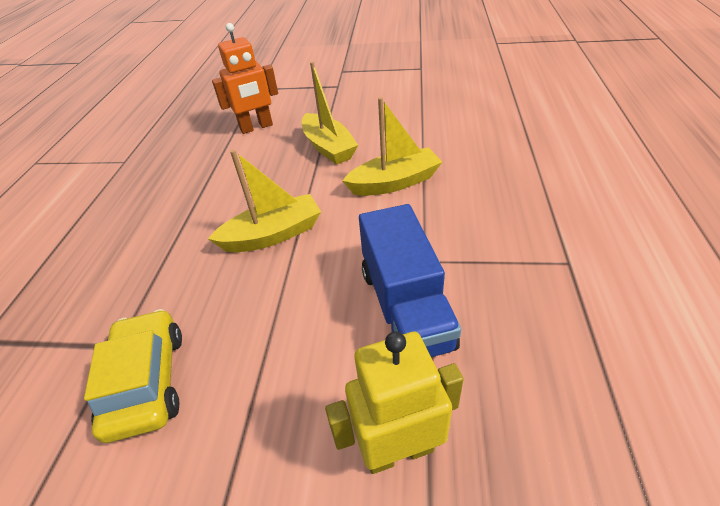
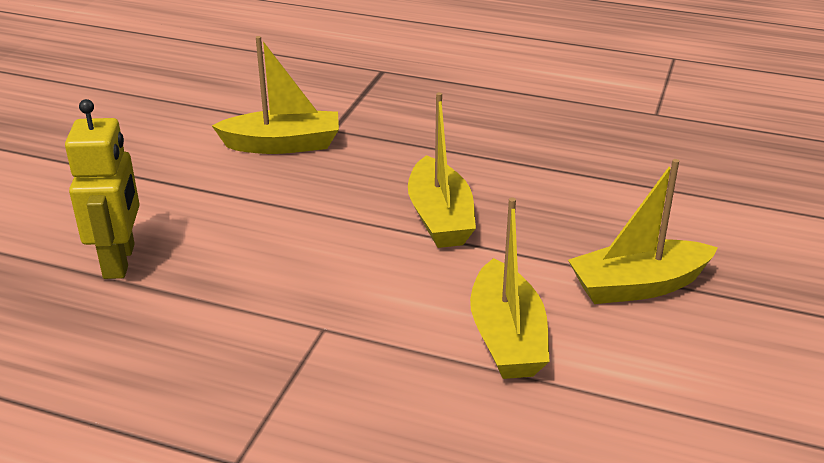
camera: 100 degrees right, 10 degrees down
(146, 381) = (283, 145): yellow car -> yellow boat
(256, 127) = (728, 220): orange robot -> none
(405, 307) = (262, 296): blue truck -> none

